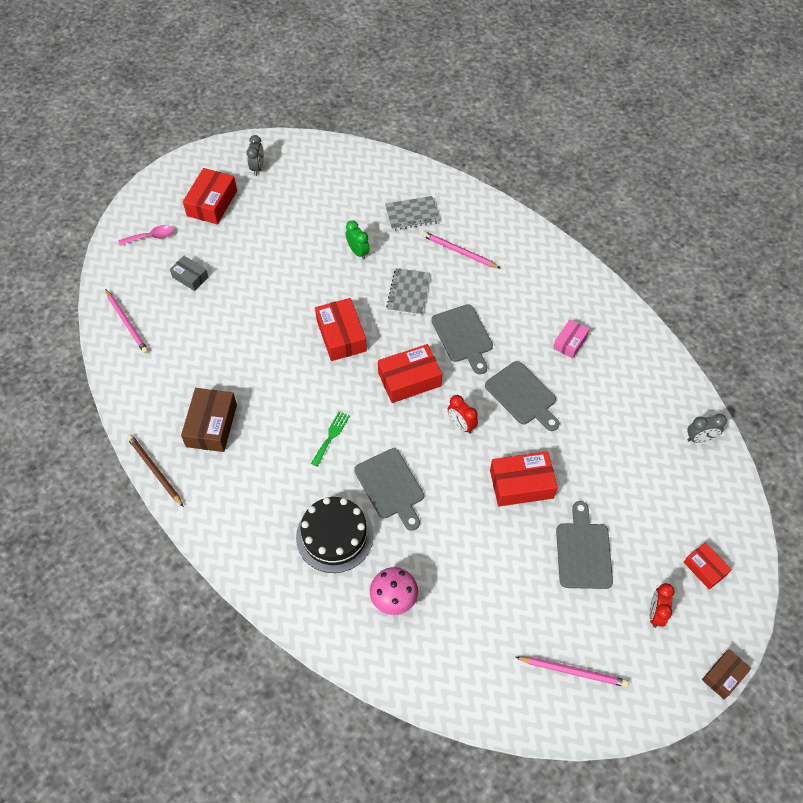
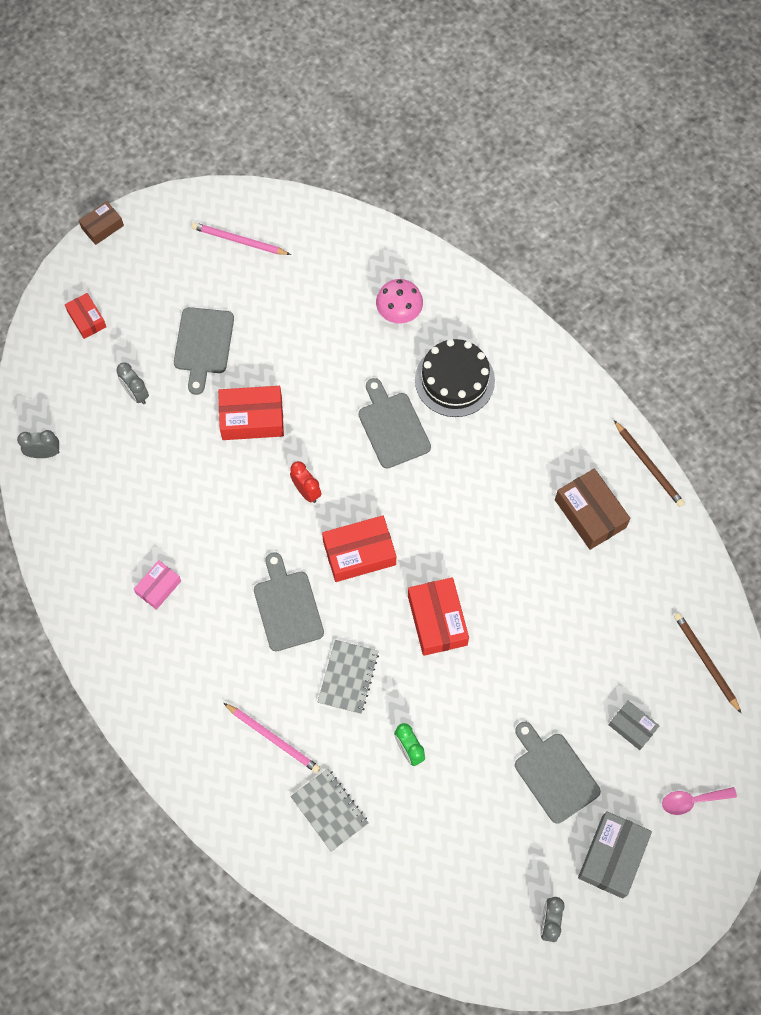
camera: 175 degrees left, 10 degrees up
(127, 323) = (705, 661): pink pencil -> brown pencil
(211, 425) = (590, 513): brown box -> brown box turned 45 degrees counterclockwise
(212, 203) = (612, 856): red box -> grey box
(331, 436) = (454, 489): green fork -> none
(412, 214) = (329, 810): grey notebook -> grey notebook turned 60 degrees clockwise
(522, 395) = (230, 521): grey cutting board -> grey cutting board (554, 774)
(634, 498) = (136, 393): none -> grey clock
(655, 613) = (148, 283): red clock -> none

